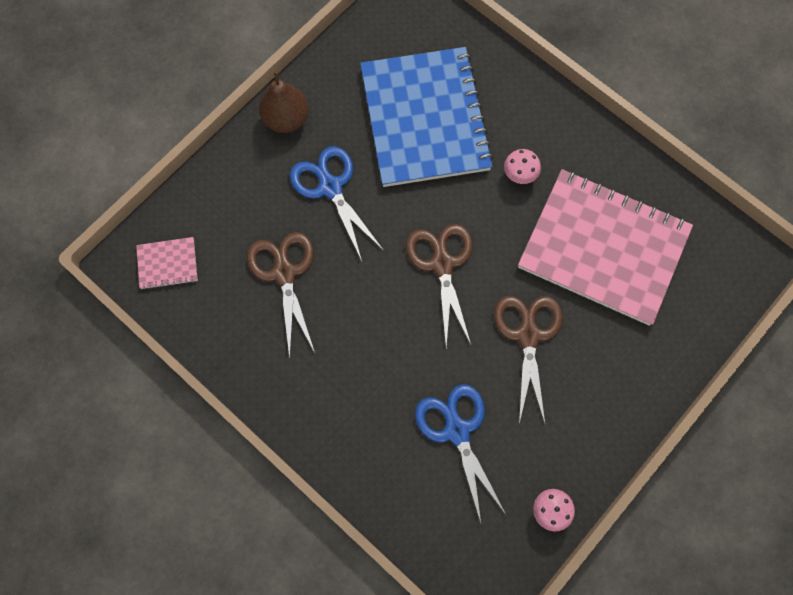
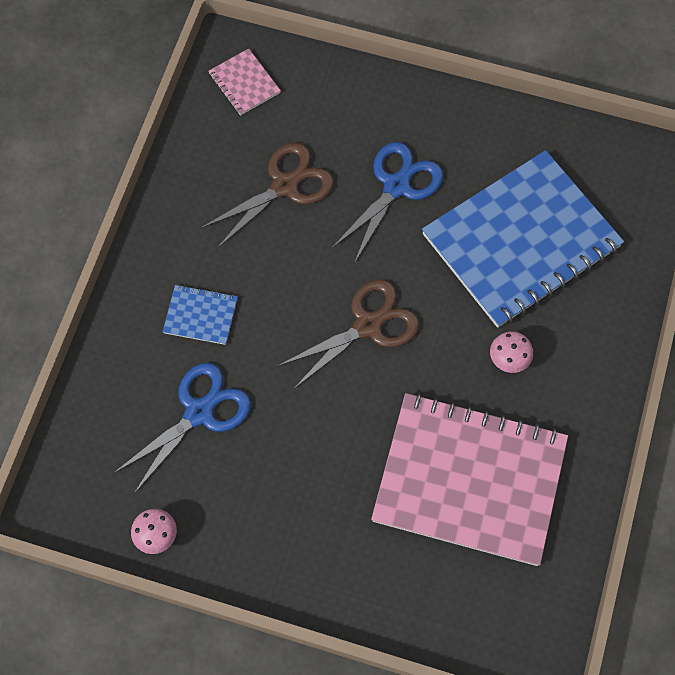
camera: 65 degrees right, 5 degrees down
(286, 119) = (448, 114): brown pear -> none
(370, 393) = (200, 315): none -> blue notebook
(528, 335) = (332, 441): brown scissors -> none
(603, 248) = (469, 480): pink notebook -> pink notebook turned 75 degrees counterclockwise

